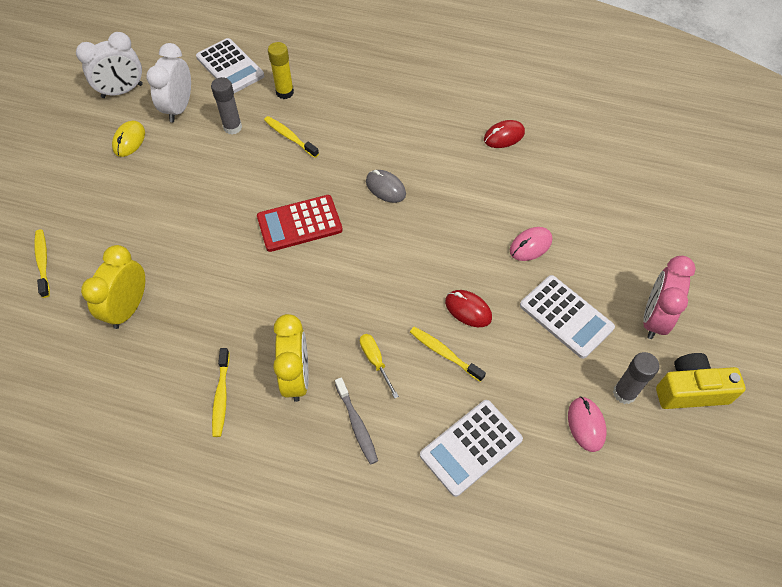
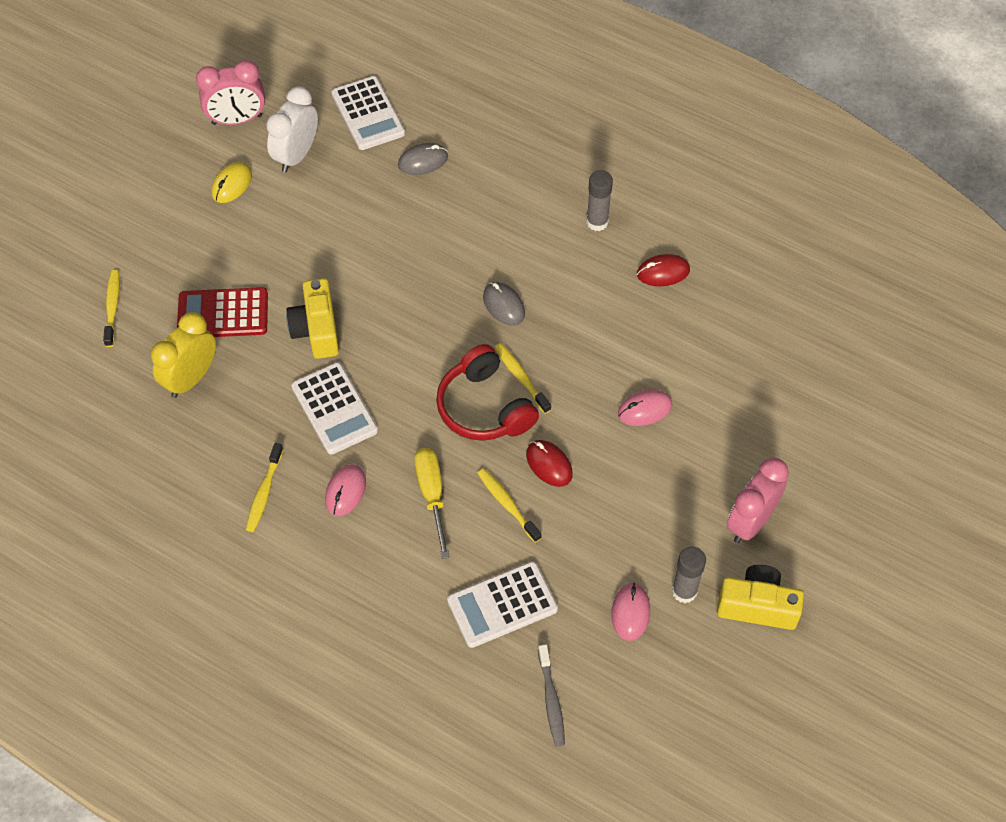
camera: 15 degrees right, 0 degrees up
(122, 91) = (237, 120): white clock -> pink clock
(232, 127) = (351, 193): grey glue stick -> grey glue stick (597, 222)
(232, 241) = (316, 330): none -> yellow camera
(285, 92) = (423, 161): yellow glue stick -> grey mouse
(289, 137) = (413, 219): yellow toothbrush -> yellow toothbrush (521, 377)
(296, 377) = (345, 491): yellow clock -> pink mouse
(299, 224) = (395, 326): red calculator -> red calculator (223, 314)
(357, 425) = (393, 554): grey toothbrush -> grey toothbrush (551, 700)
(375, 361) = (432, 495): yellow screwdriver -> yellow screwdriver, size x1.50
(396, 274) = (484, 407): none -> red headphones
(566, 316) = (654, 497): white calculator -> white calculator (334, 409)

